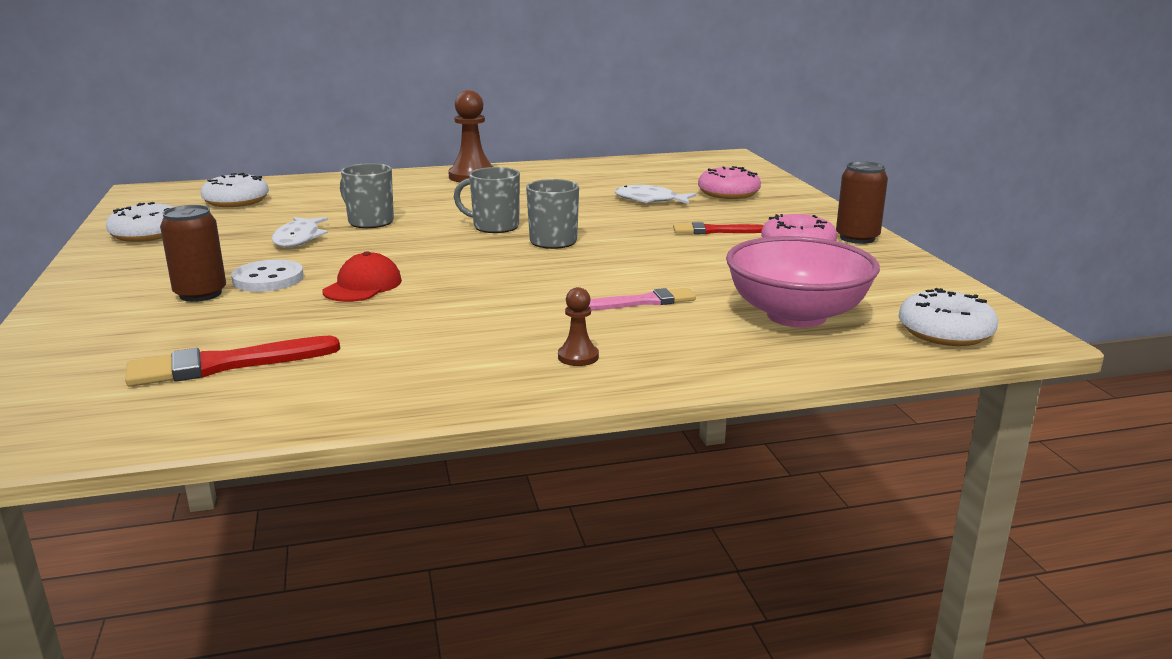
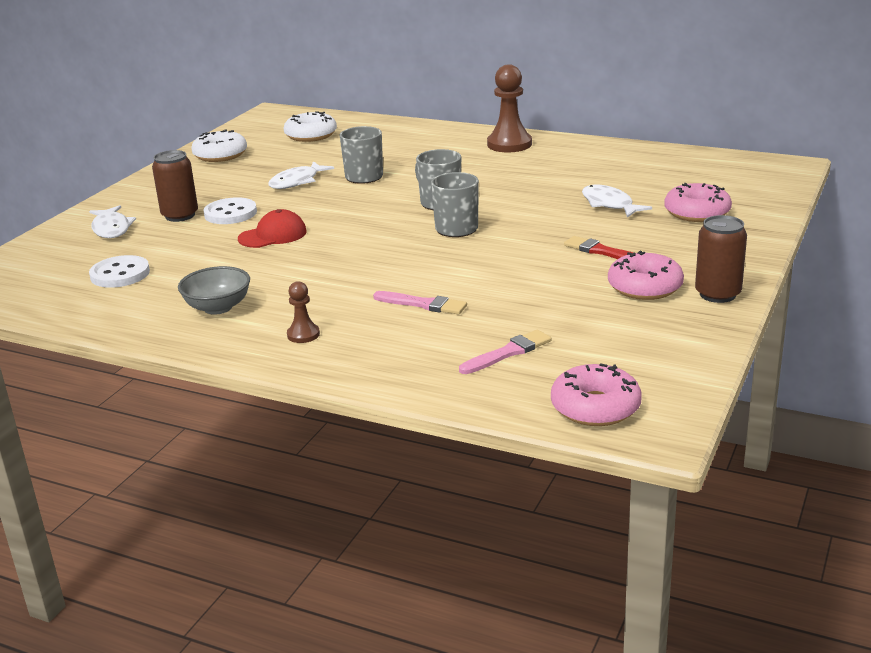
camera: 40 degrees right, 5 degrees up
(120, 326) = (111, 229): none -> white fish
(225, 365) = (120, 274): red brush -> white button
(428, 361) = (218, 307): none -> grey bowl
(796, 316) = (508, 353): pink bowl -> pink brush
(945, 332) = (595, 407): white donut -> pink donut

